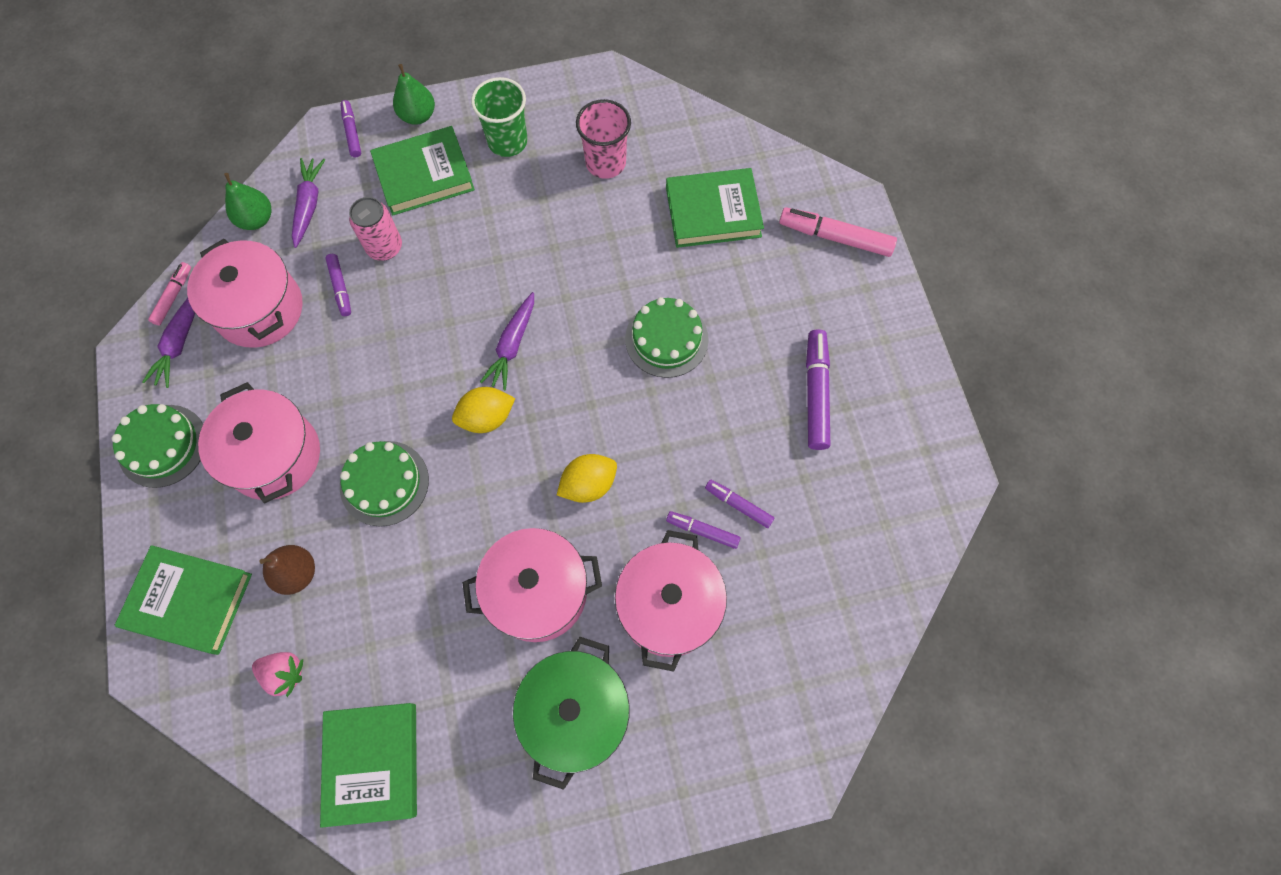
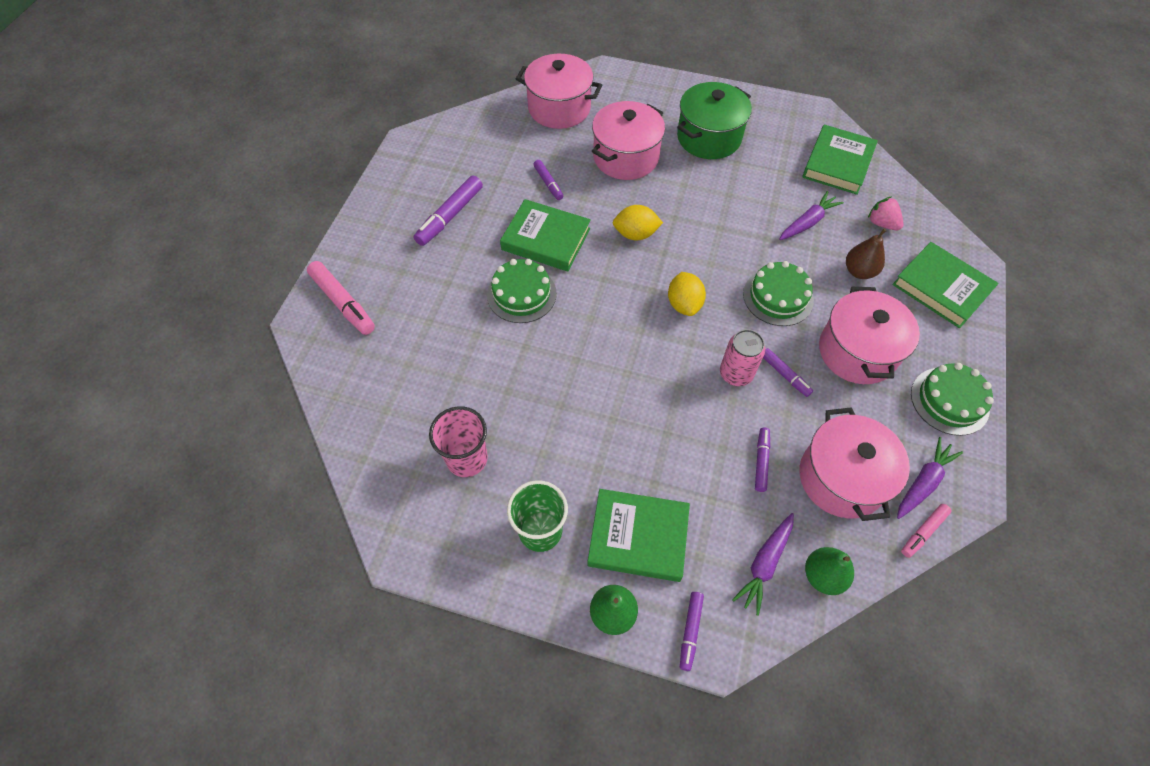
camera: 150 degrees left, 10 degrees down
(385, 247) = (707, 480): pink can -> pink can (736, 374)
(486, 418) = (684, 304): yellow lemon -> yellow lemon turned 75 degrees clockwise
(512, 345) = (638, 344): purple carrot -> purple carrot (808, 222)
(537, 592) = (701, 195): pink pot -> pink pot (559, 108)
(703, 531) = (580, 181): purple marker -> purple marker (785, 375)
(713, 212) = (414, 368): green book -> green book (546, 239)

